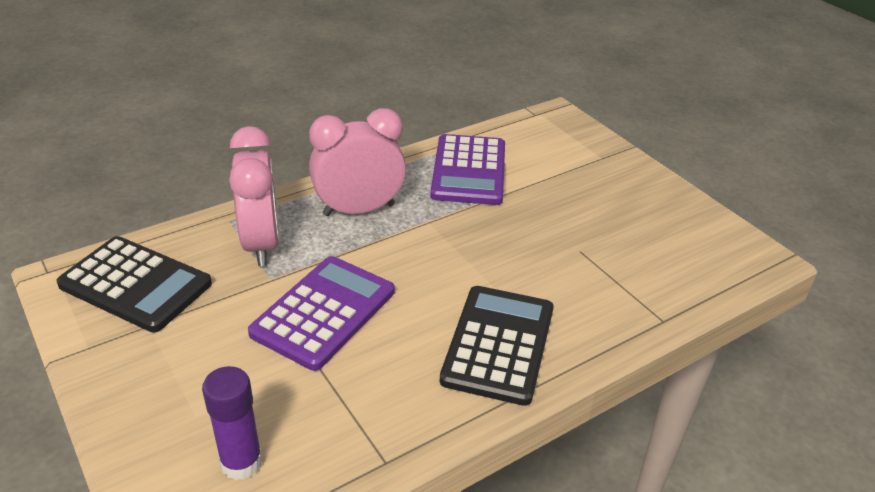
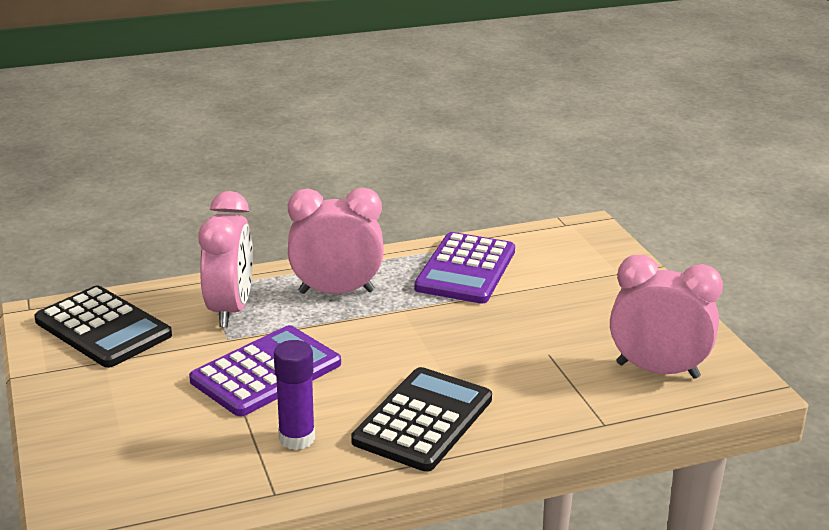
camera: 15 degrees right, 10 degrees down
(241, 462) = (147, 474): purple glue stick -> purple glue stick (297, 438)
(682, 255) = (657, 370): none -> pink clock

